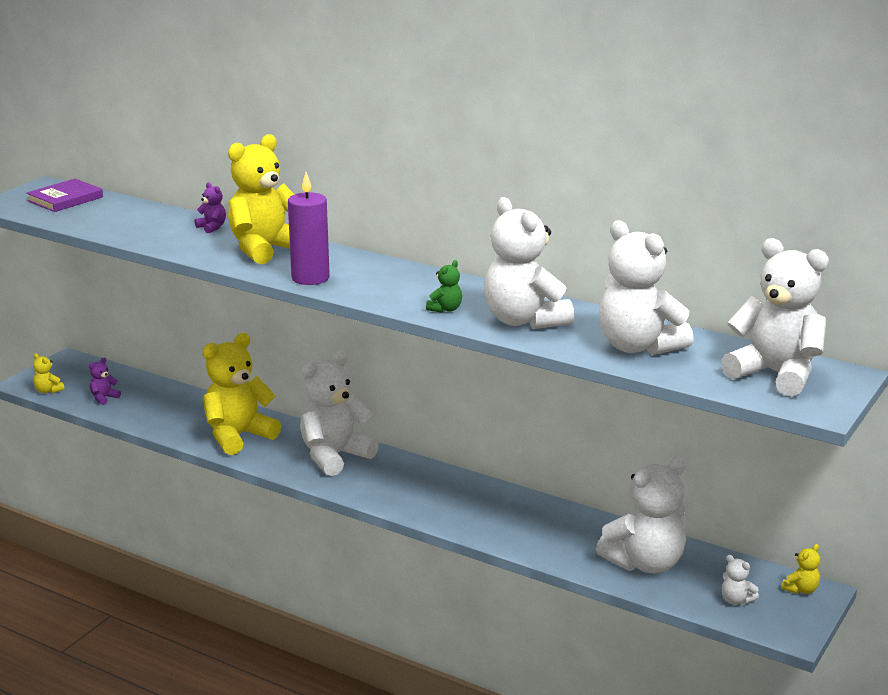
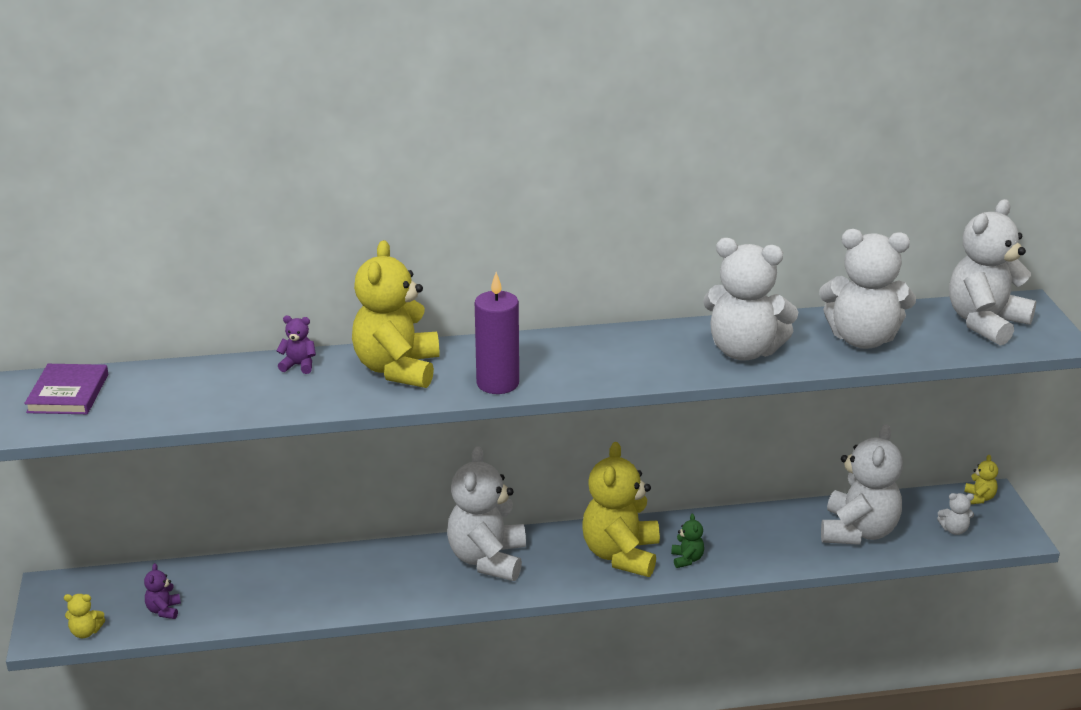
camera: 40 degrees left, 5 degrees up
(238, 436) = (368, 584): yellow teddy bear -> yellow teddy bear (621, 555)
(445, 309) = (666, 366): green teddy bear -> green teddy bear (687, 559)
(775, 374) = (985, 323): white teddy bear -> white teddy bear turned 45 degrees counterclockwise

